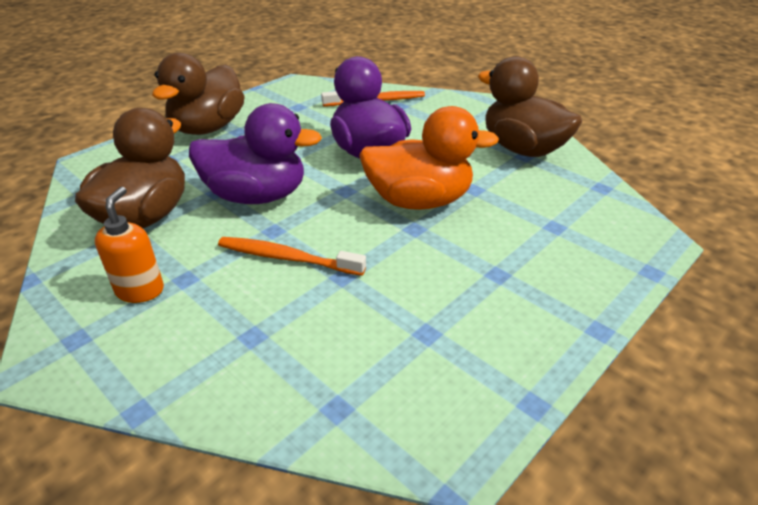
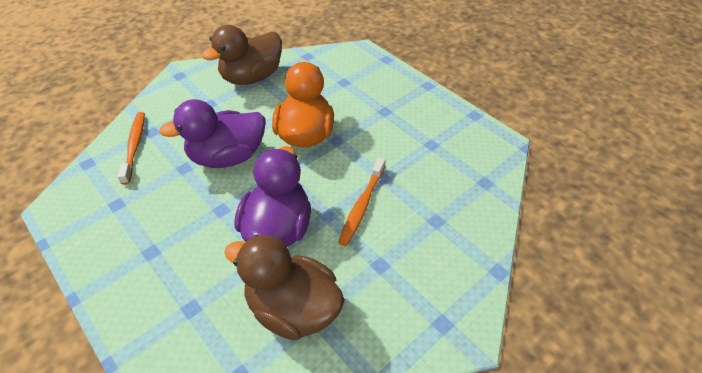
camera: 85 degrees left, 10 degrees up
(140, 290) = (392, 292): orange soap dispenser -> none
(208, 128) = (131, 280): brown duck -> none

